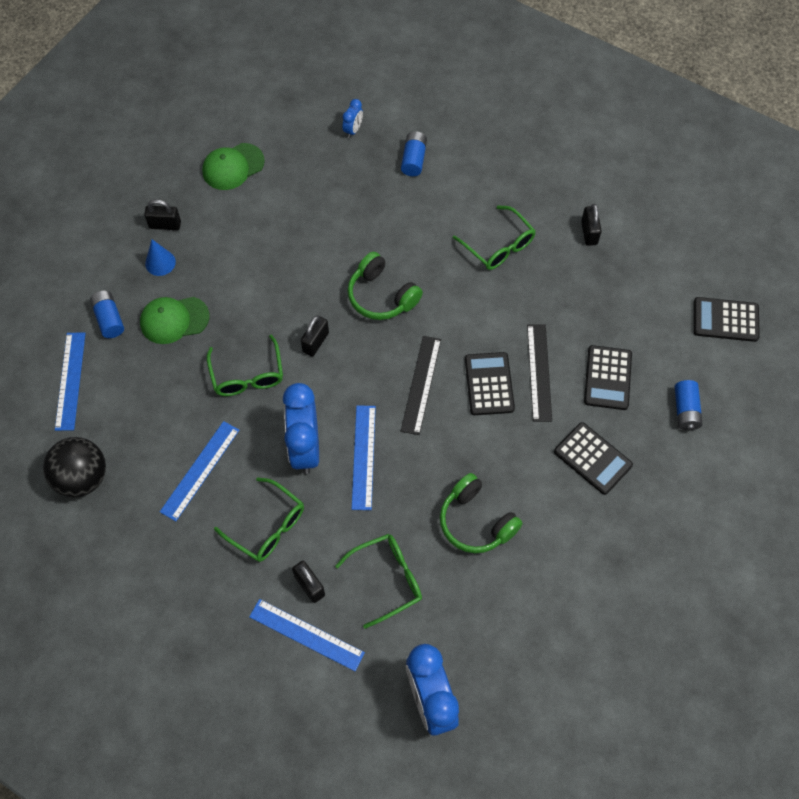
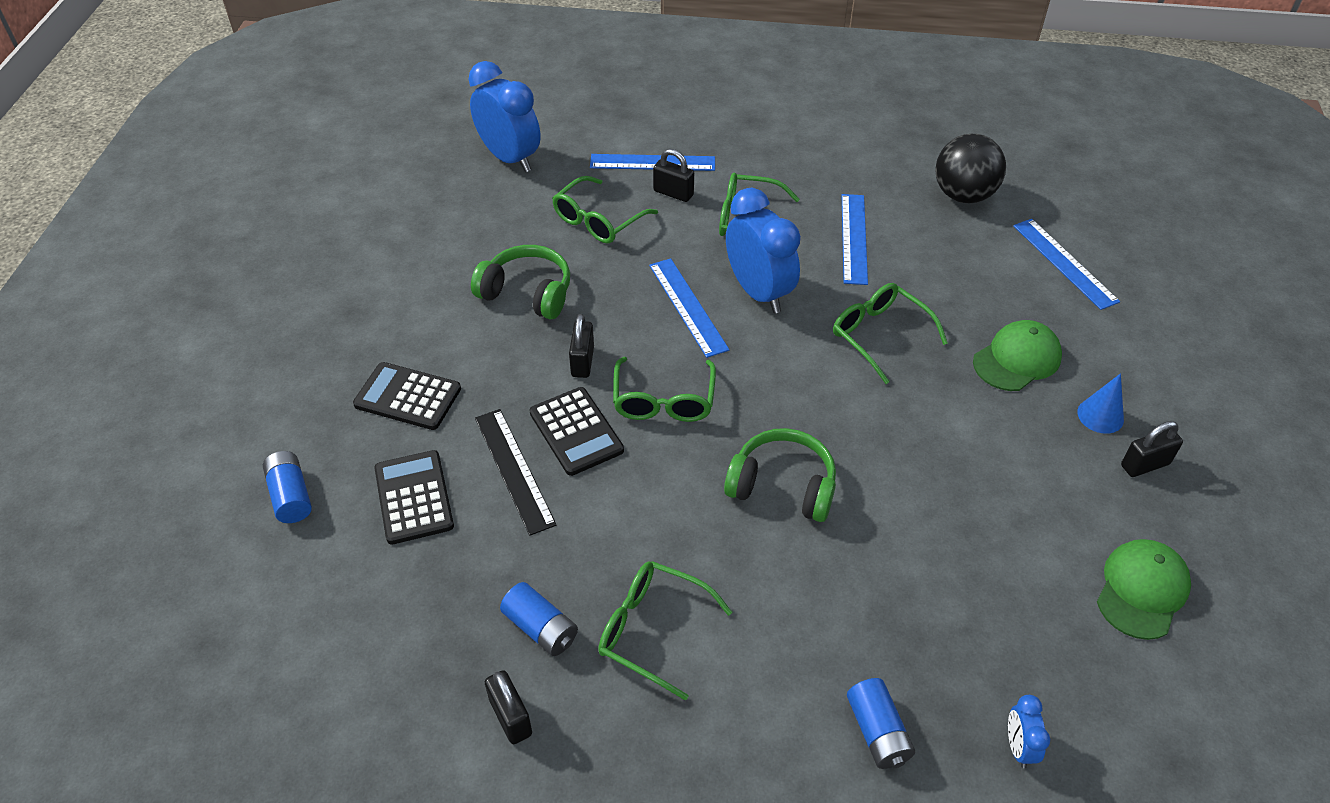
camera: 155 degrees right, 15 degrees down
(109, 319) = (1090, 333): blue battery -> blue battery (540, 628)
(315, 342) = (827, 398): black padlock -> black padlock (582, 361)
(421, 384) = (664, 400): black ruler -> green glasses
(725, 320) = (241, 652): black calculator -> none

